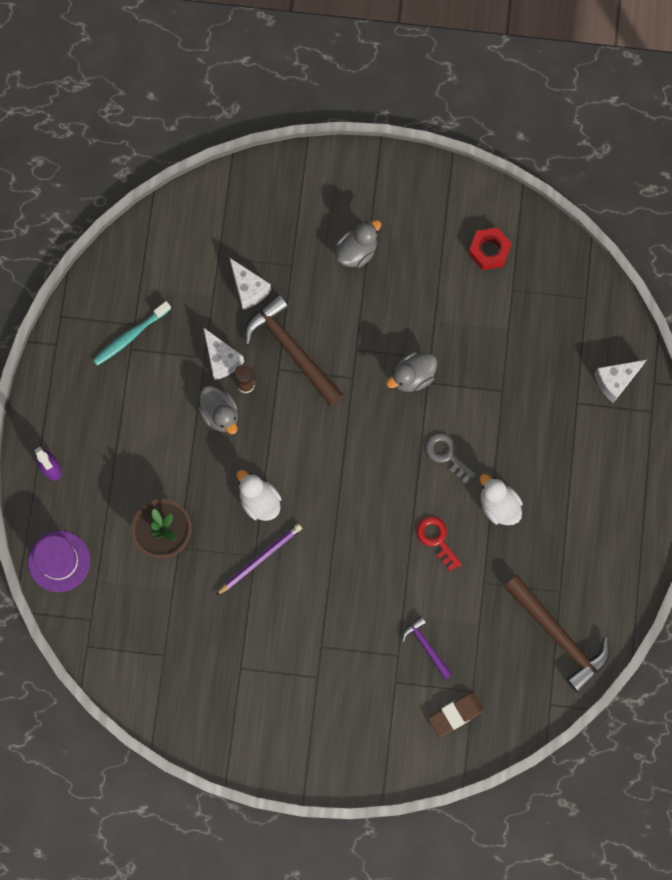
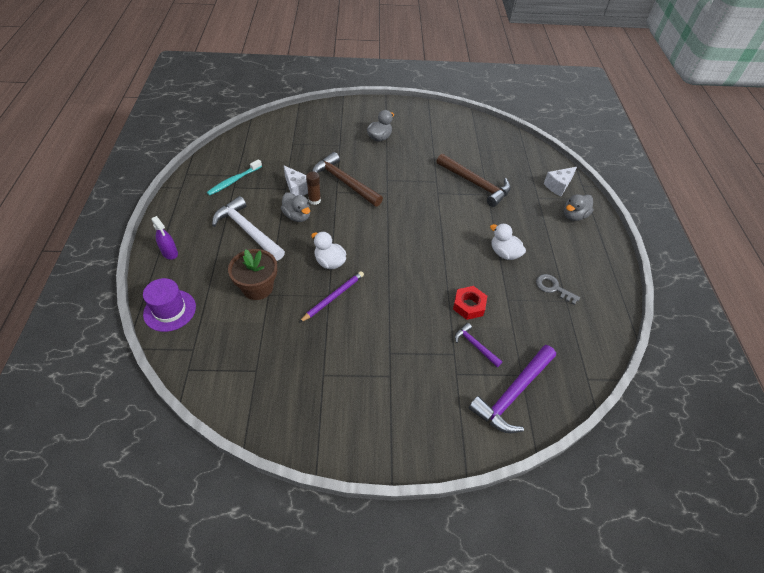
camera: 10 degrees left, 25 degrees down
(151, 436) = (247, 230): none -> white hammer
(248, 289) = (313, 156): white cheese -> none
(412, 377) = (427, 191): grey duck -> grey duck (574, 216)
(436, 539) = (465, 276): red key -> none
(446, 455) = (460, 228): grey key -> grey key (553, 288)
(455, 714) = (512, 394): brown eraser -> purple hammer
(489, 251) = (460, 134): red nut -> red nut (469, 305)
(558, 636) = (576, 330): brown hammer -> brown hammer (475, 184)

